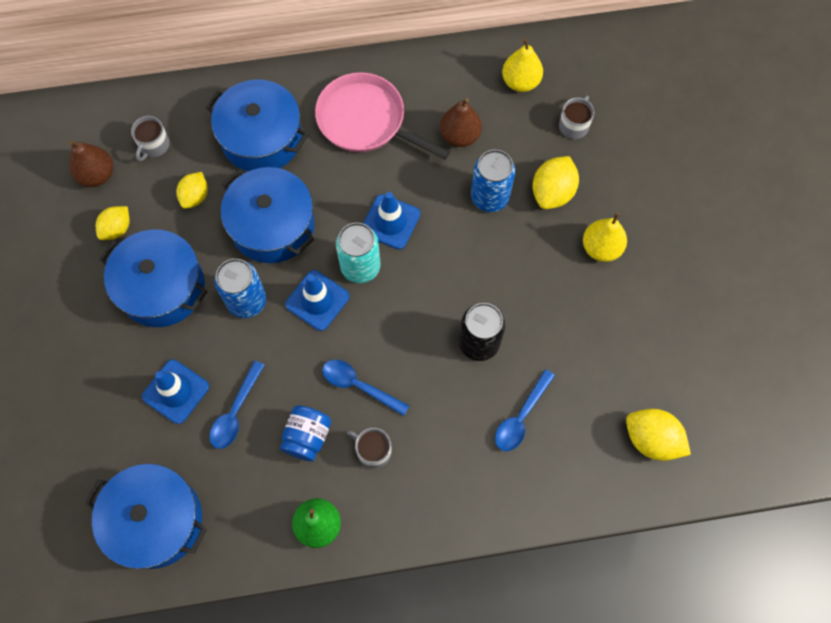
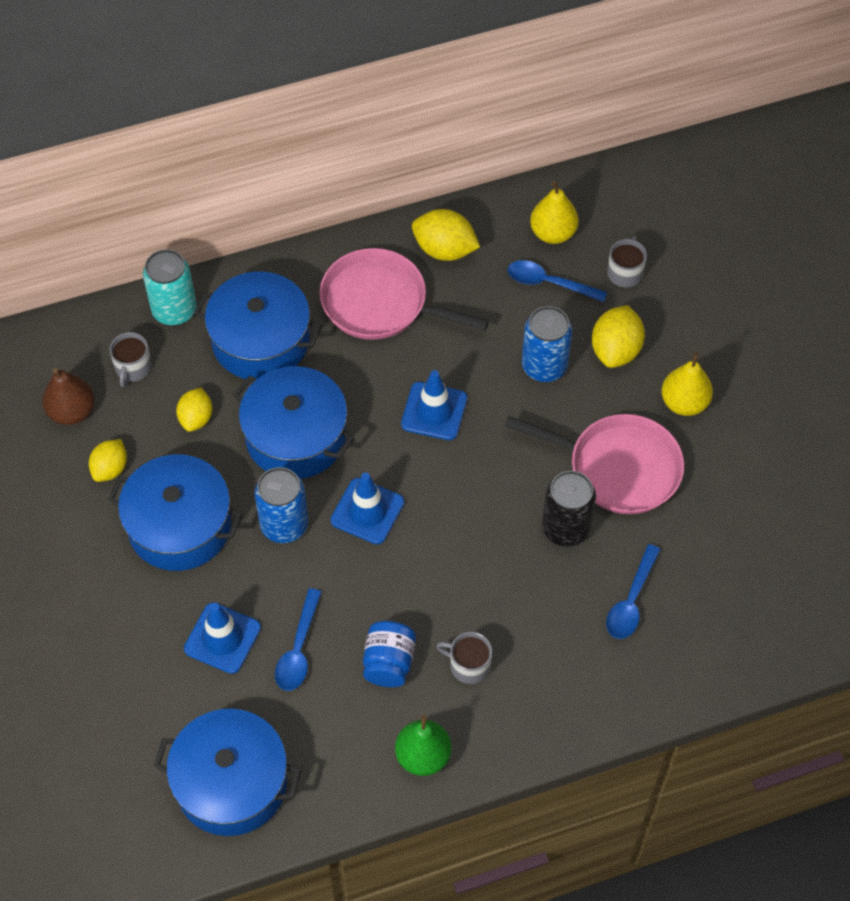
camera: 10 degrees left, 10 degrees down
(359, 386) = (437, 597): blue spoon -> blue spoon (549, 283)
(360, 266) = (409, 466): turquoise can -> turquoise can (174, 310)
(460, 136) = (494, 303): brown pear -> none
(533, 296) = (618, 468): none -> pink pan
(651, 439) = (784, 601): yellow lemon -> yellow lemon (444, 250)

